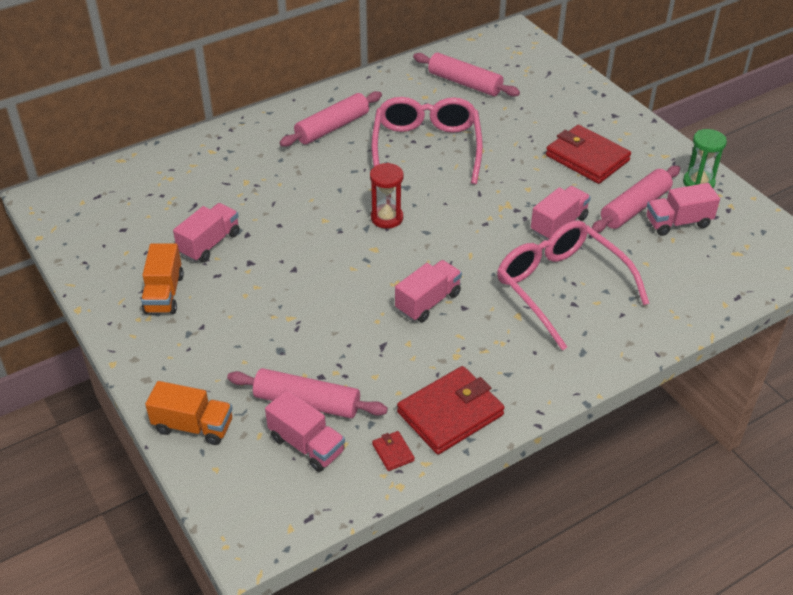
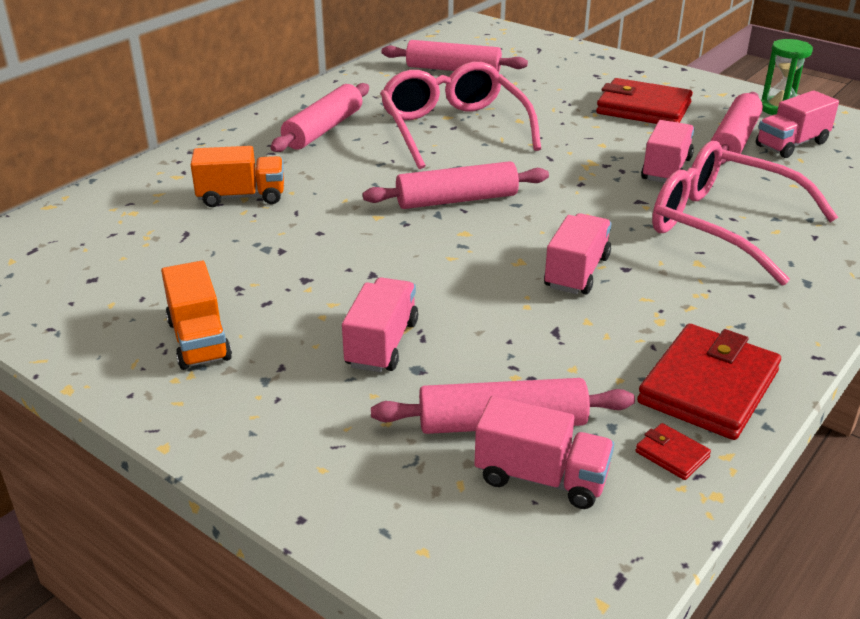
camera: 20 degrees left, 10 degrees down
(193, 426) = (348, 499): orange truck -> orange truck (241, 197)
(209, 243) = (233, 270): pink truck -> pink truck (382, 344)
(387, 218) = (456, 200): red hourglass -> pink rolling pin

